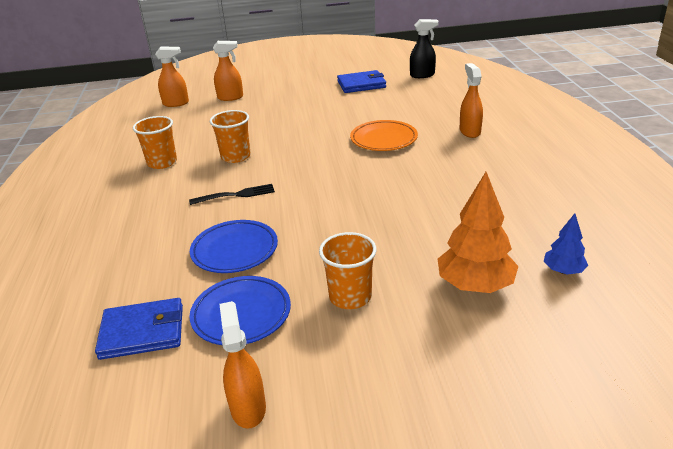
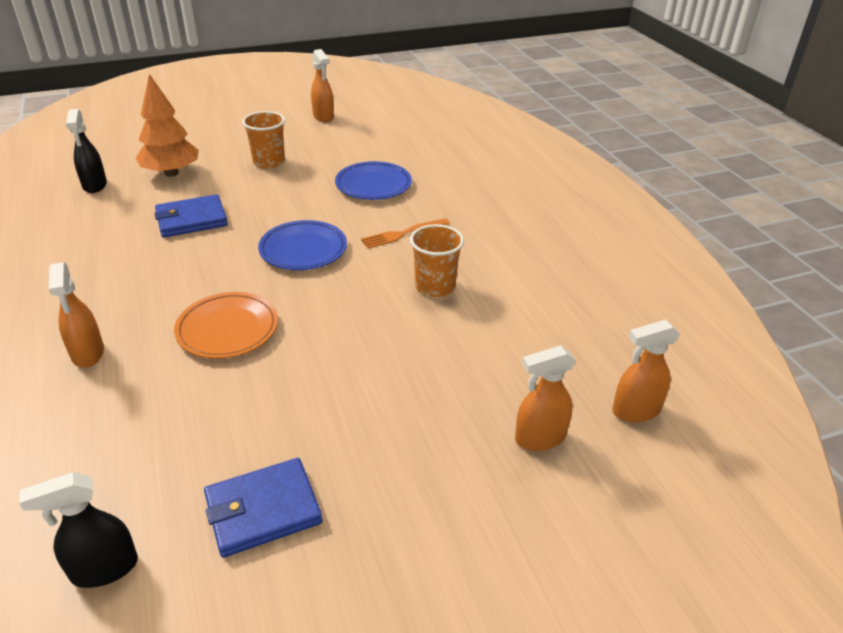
camera: 165 degrees right, 5 degrees up
(142, 332) = (409, 138): blue wallet -> blue wallet (191, 219)
(162, 162) = (528, 272): orange cup -> none
(235, 195) = (403, 234): black fork -> orange fork
(241, 314) = (346, 149): blue plate -> blue plate (303, 250)
(563, 271) = (95, 185): blue tree -> black spray bottle

